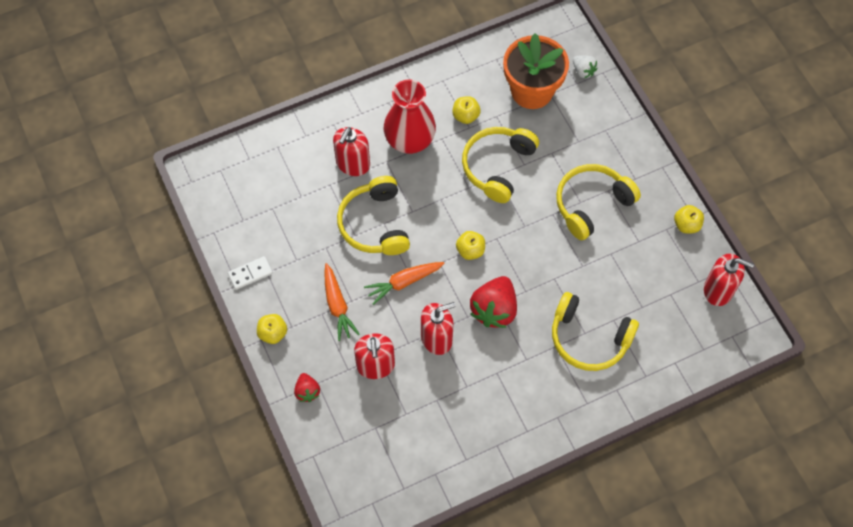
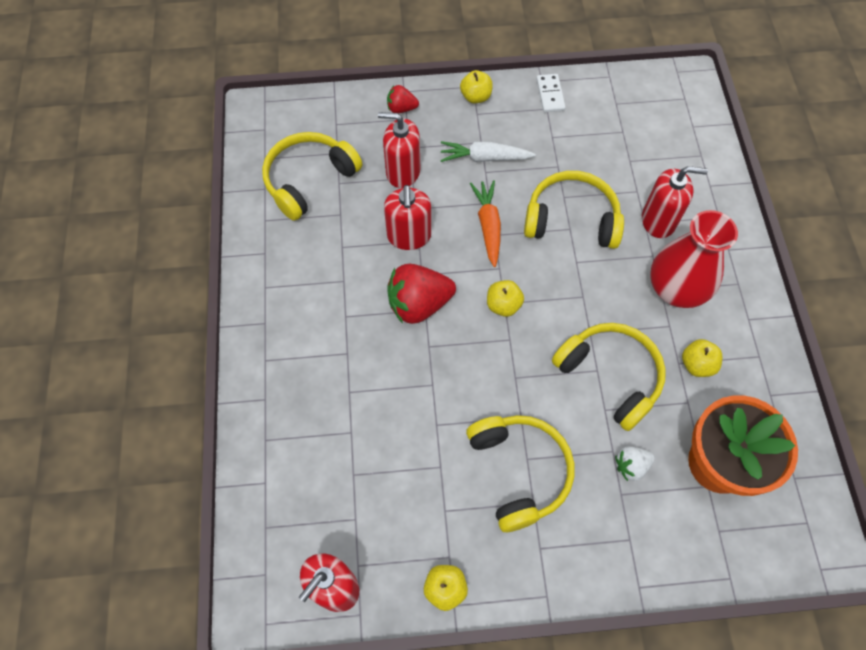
camera: 110 degrees right, 0 degrees up
(337, 305) = (484, 158): orange carrot -> white carrot
(353, 164) = (658, 221): red soap dispenser -> red soap dispenser turned 135 degrees clockwise
(494, 310) = (419, 304): red strawberry -> red strawberry turned 60 degrees counterclockwise
(583, 71) = (738, 549): white strawberry -> white strawberry (631, 466)
(589, 338) = (340, 393): yellow headphones -> yellow headphones (309, 180)

